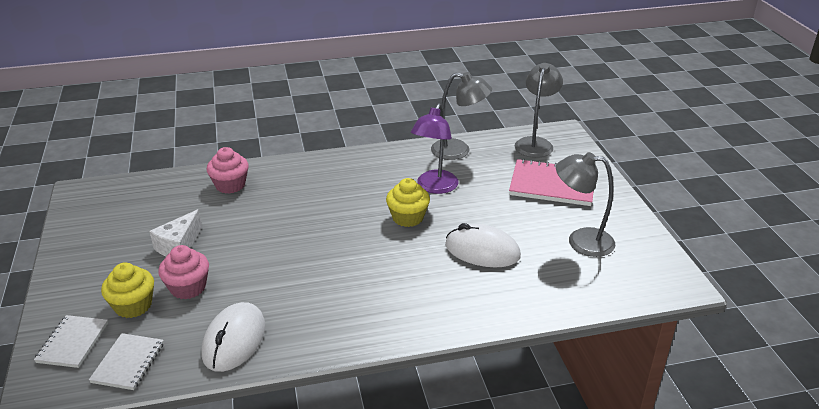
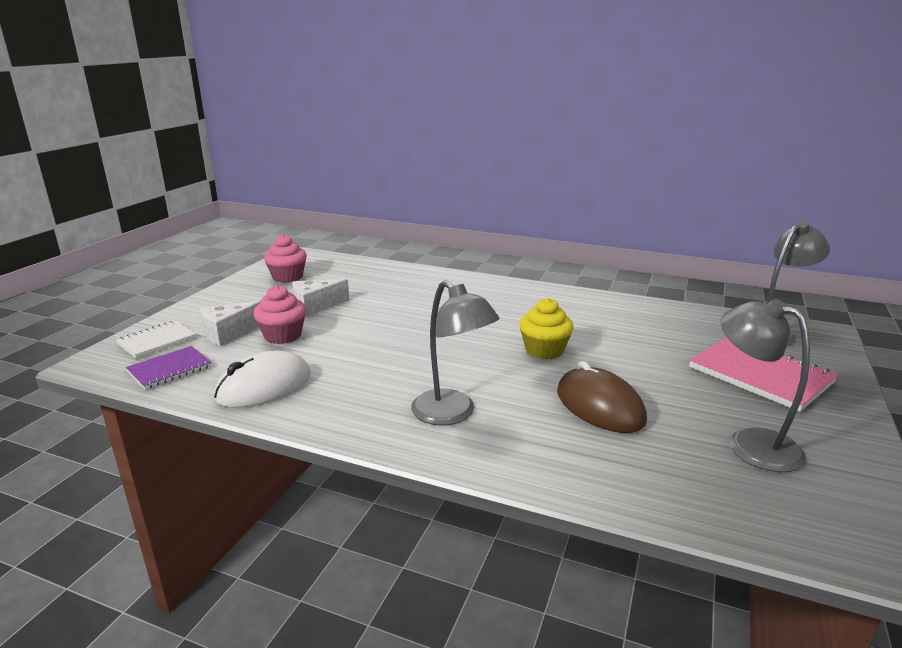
camera: 35 degrees right, 10 degrees down
(128, 363) = (170, 369): white notebook -> purple notebook
(133, 306) = (229, 333): yellow cupcake -> white cheese
(230, 185) = (408, 280): pink cupcake -> pink cupcake (287, 277)
(434, 187) = (602, 335): purple lamp -> none
(459, 151) = (664, 314): grey lamp -> grey lamp (452, 414)
(482, 251) = (599, 406): white mouse -> brown mouse

